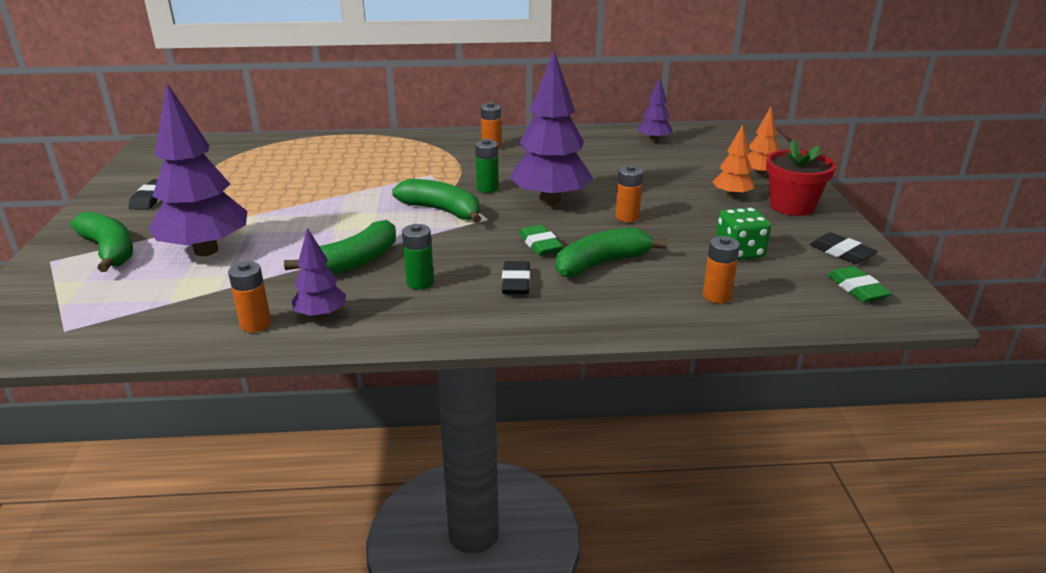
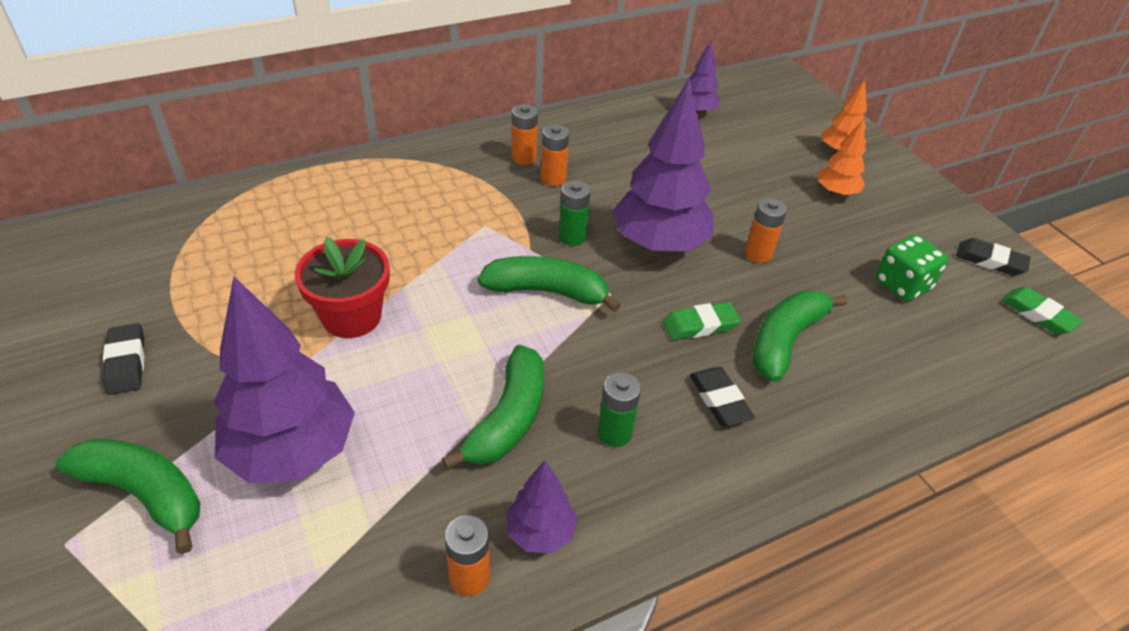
camera: 25 degrees left, 15 degrees up
(540, 244) = (700, 325): green eraser -> green eraser turned 60 degrees counterclockwise
(716, 296) = (928, 363): orange battery -> orange battery (553, 178)
(792, 206) = (901, 197): red flower pot -> red flower pot (352, 317)

